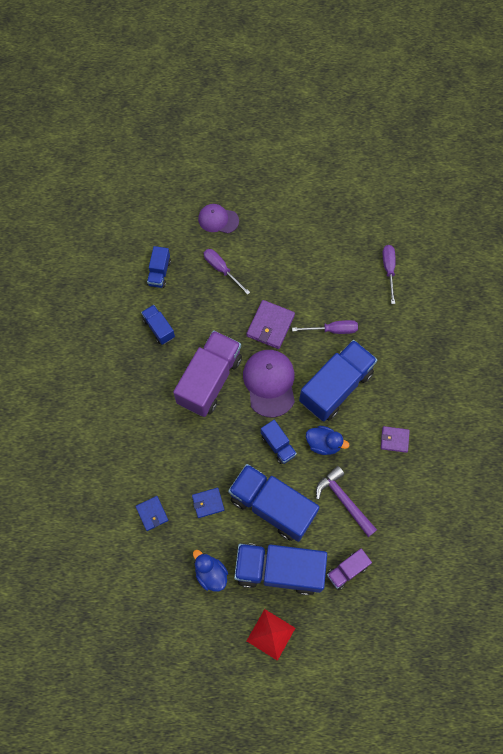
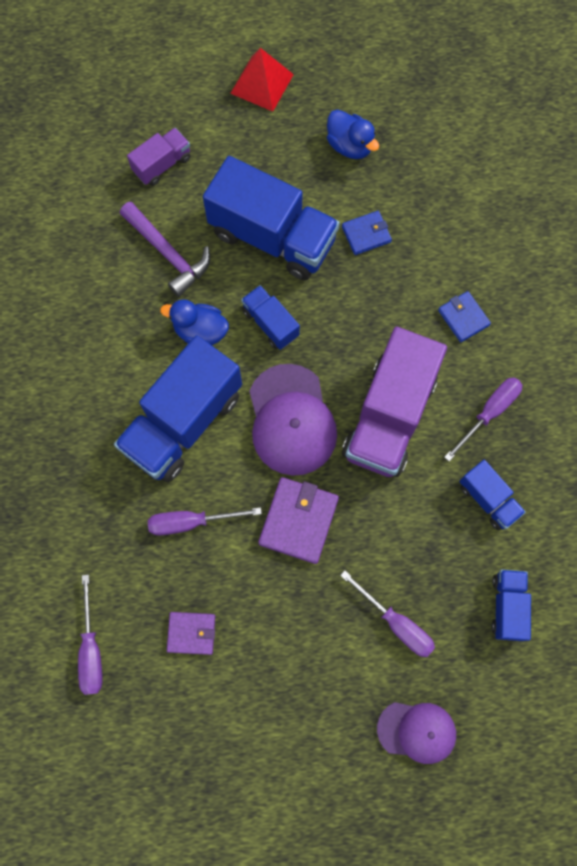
camera: 175 degrees right, 5 degrees up
(148, 377) = (489, 413): none -> purple screwdriver
(152, 513) = (444, 214): blue wallet -> blue wallet (463, 317)
(279, 570) = (256, 157): blue truck -> none
(394, 440) = (91, 347): purple wallet -> purple wallet (191, 633)

